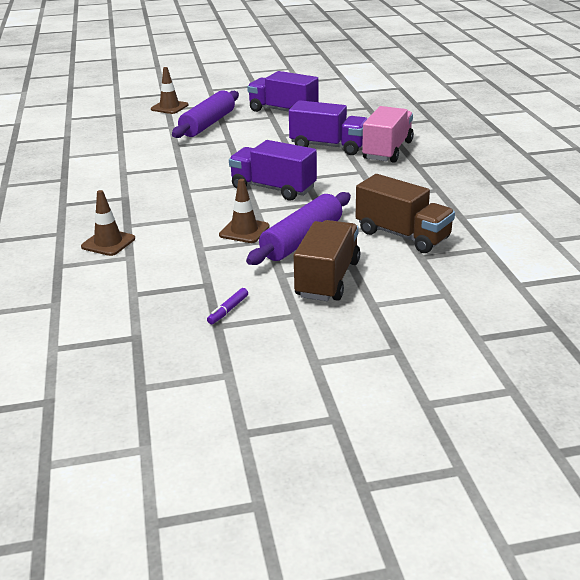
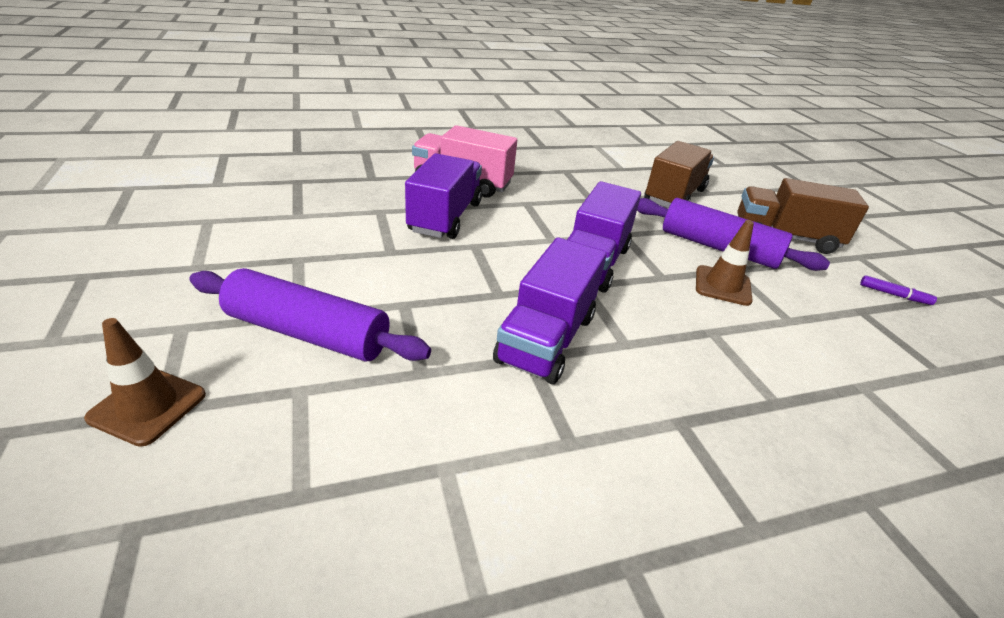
camera: 100 degrees left, 5 degrees up
(108, 243) = (846, 418): brown traffic cone -> none
(283, 111) = (274, 247): purple truck -> purple truck (546, 338)

